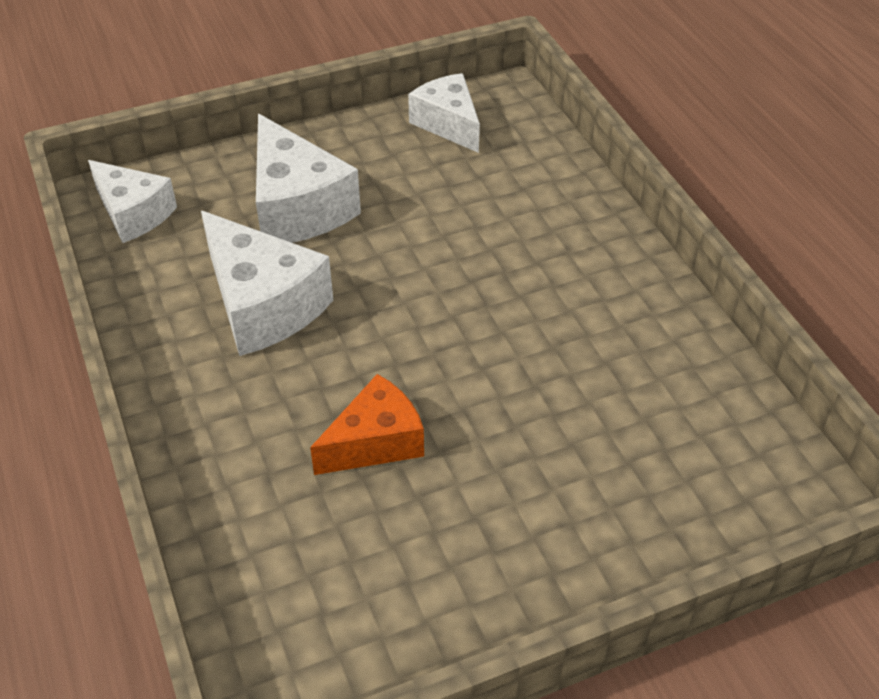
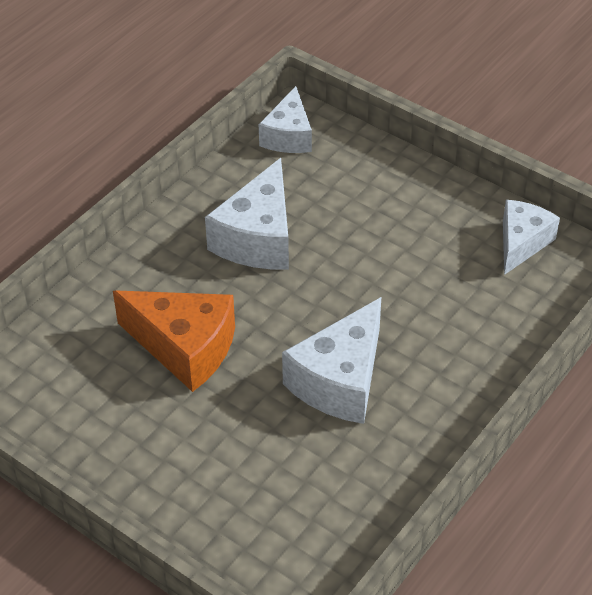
camera: 60 degrees right, 0 degrees up
(297, 207) = (360, 208): white cheese -> white cheese (340, 380)
(375, 442) = (184, 348): orange cheese -> orange cheese, size x1.51

